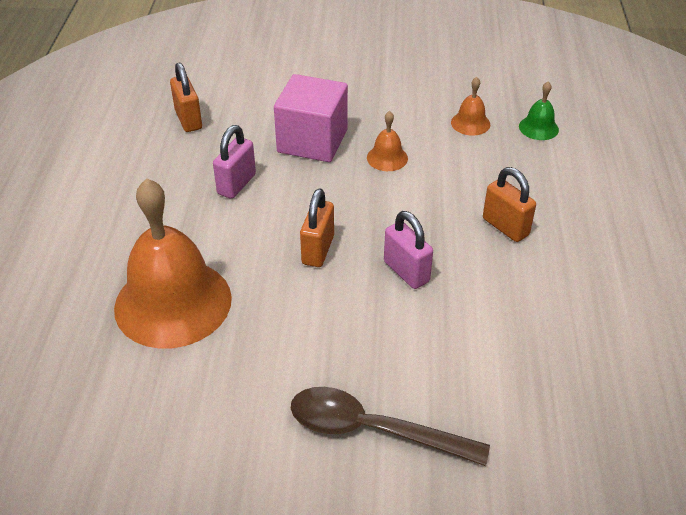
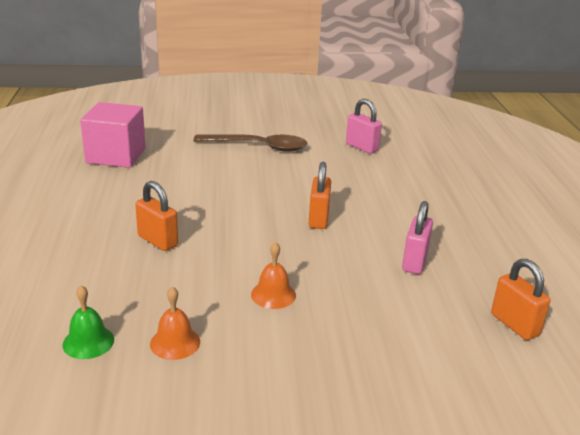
camera: 170 degrees right, 15 degrees down
(173, 302) = (409, 188): orange bell -> none
(312, 141) = (360, 308): pink cube -> pink cube (116, 156)
(406, 272) = (245, 209): pink padlock -> pink padlock (362, 147)

